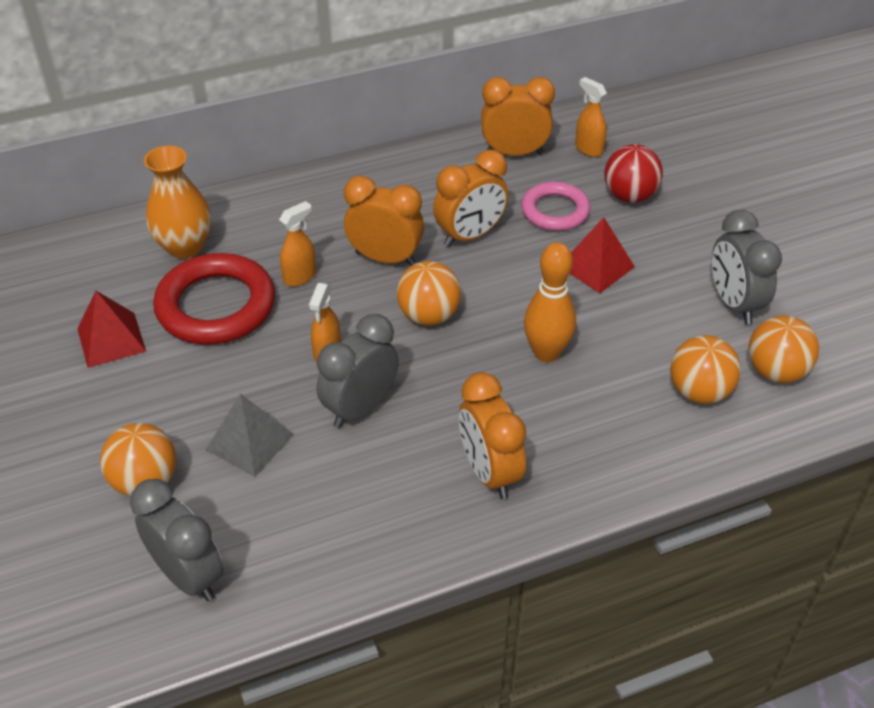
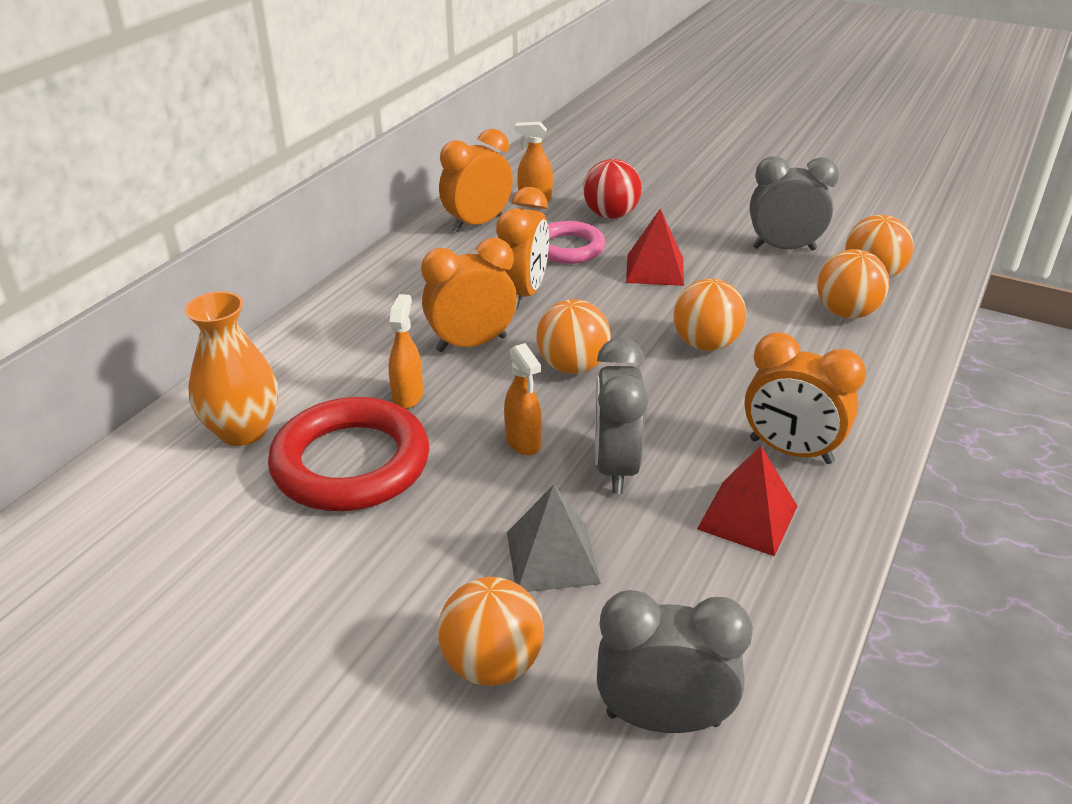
camera: 40 degrees left, 10 degrees down
(111, 340) = (266, 557): red pyramid -> red pyramid (747, 517)
(546, 353) = (705, 344): orange bowling pin -> orange ball
(734, 304) = (784, 248): grey clock -> grey clock turned 150 degrees clockwise

